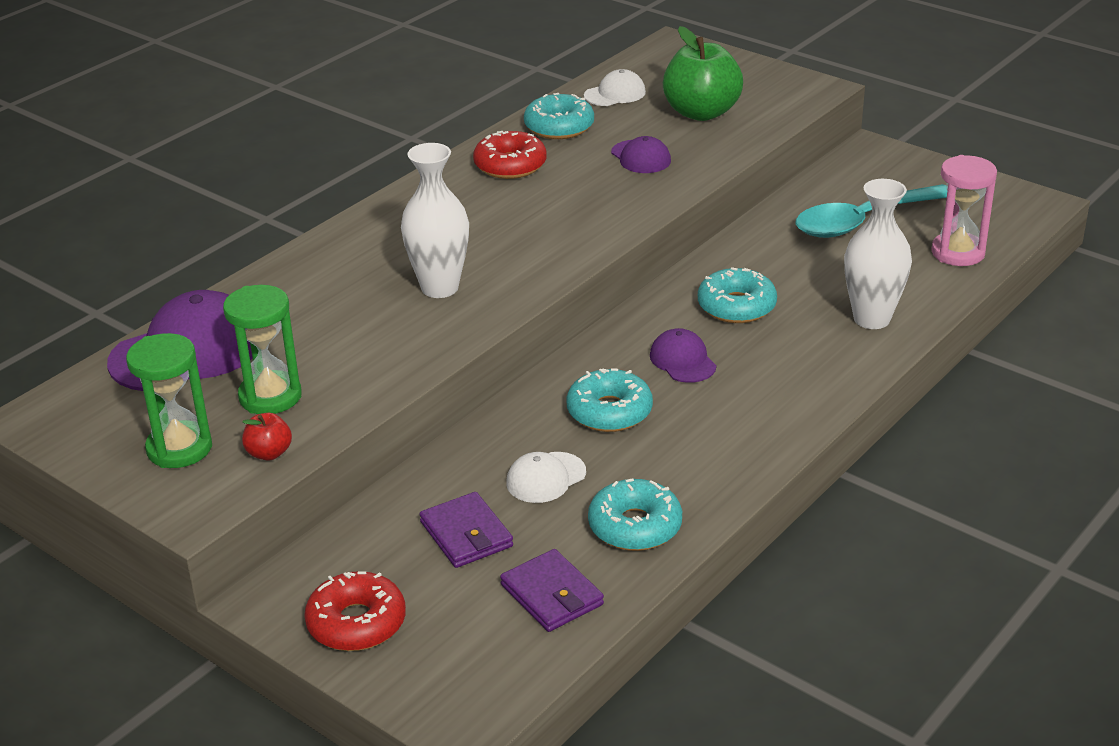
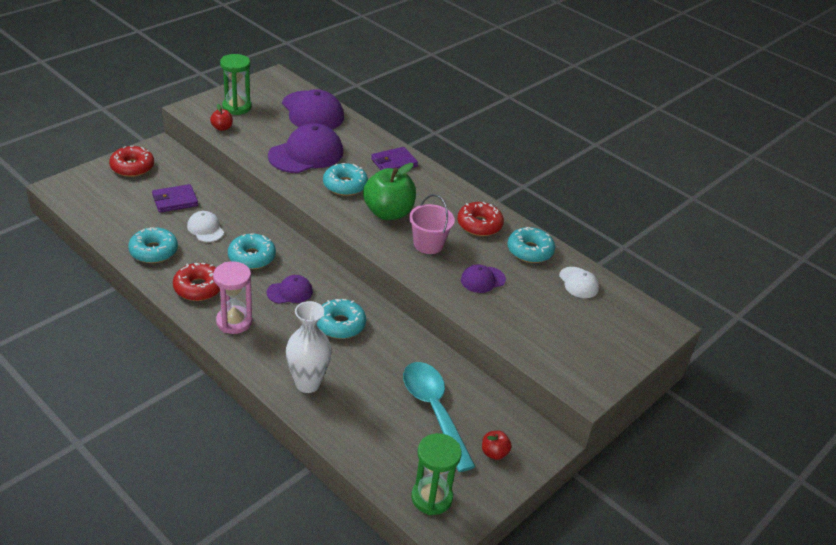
camera: 90 degrees right, 5 degrees up
(270, 396) = (266, 130): green hourglass -> green hourglass (431, 497)
(347, 339) = (306, 154): none -> purple cap
(440, 288) = (345, 185): white vase -> turquoise donut
(552, 595) = (119, 219): purple wallet -> purple wallet (394, 163)
(576, 202) = (428, 244): none -> pink bucket
(701, 113) = (546, 319): green apple -> green apple (388, 213)
(713, 454) = (198, 288): none -> red donut
(906, 179) = (494, 453): none -> red apple
(958, 253) = (379, 453): pink hourglass -> pink hourglass (234, 322)

